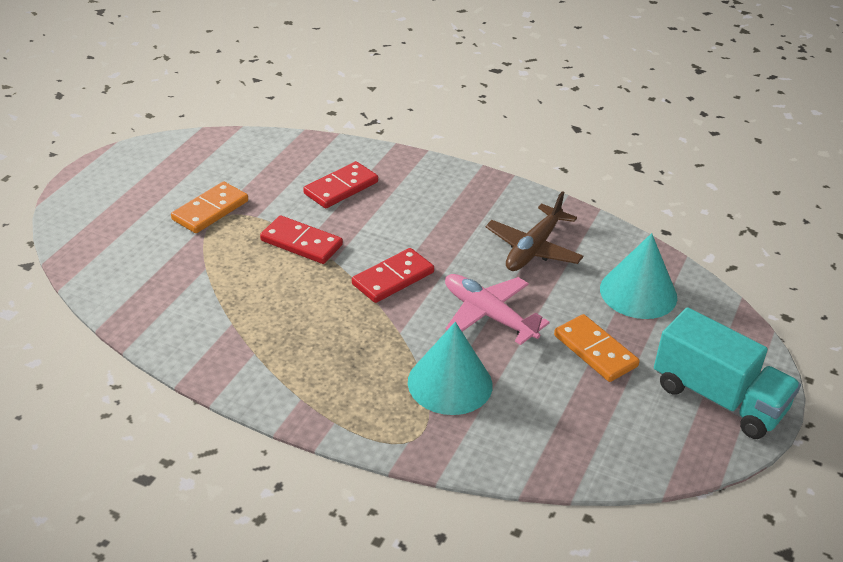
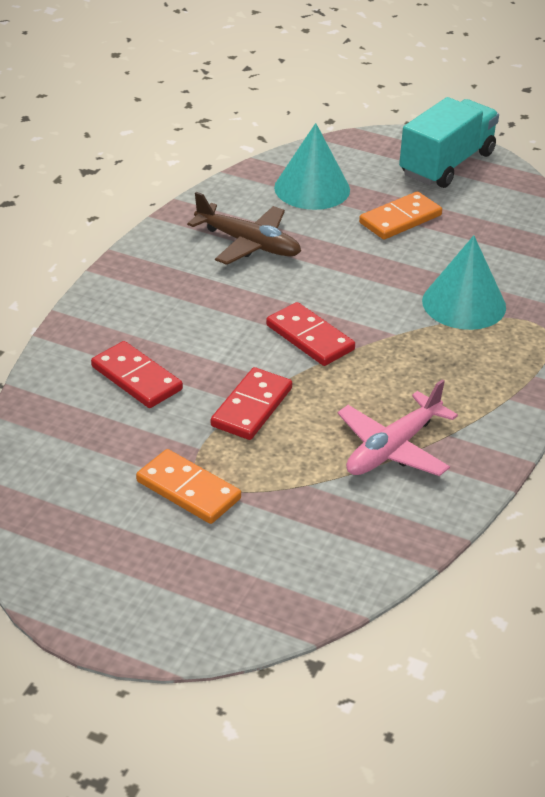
camera: 90 degrees left, 0 degrees up
(488, 315) = (360, 277): pink plane -> pink plane (393, 448)

